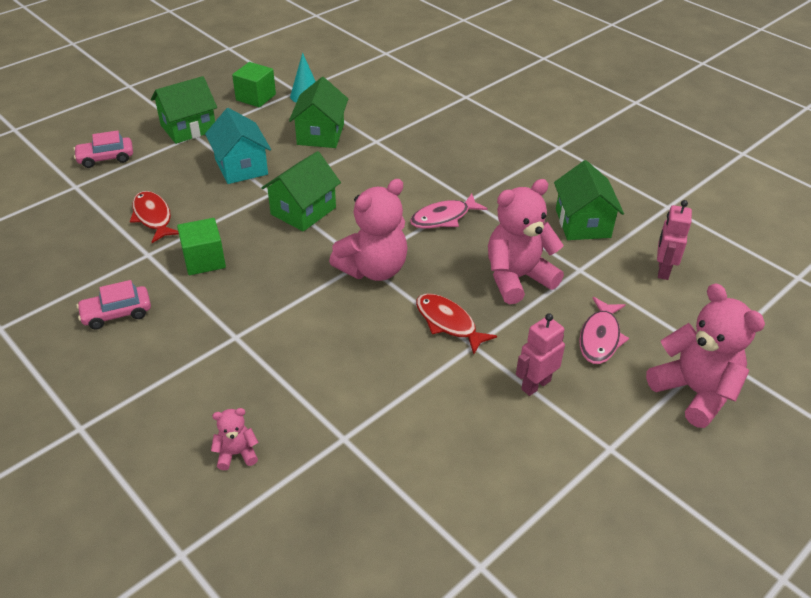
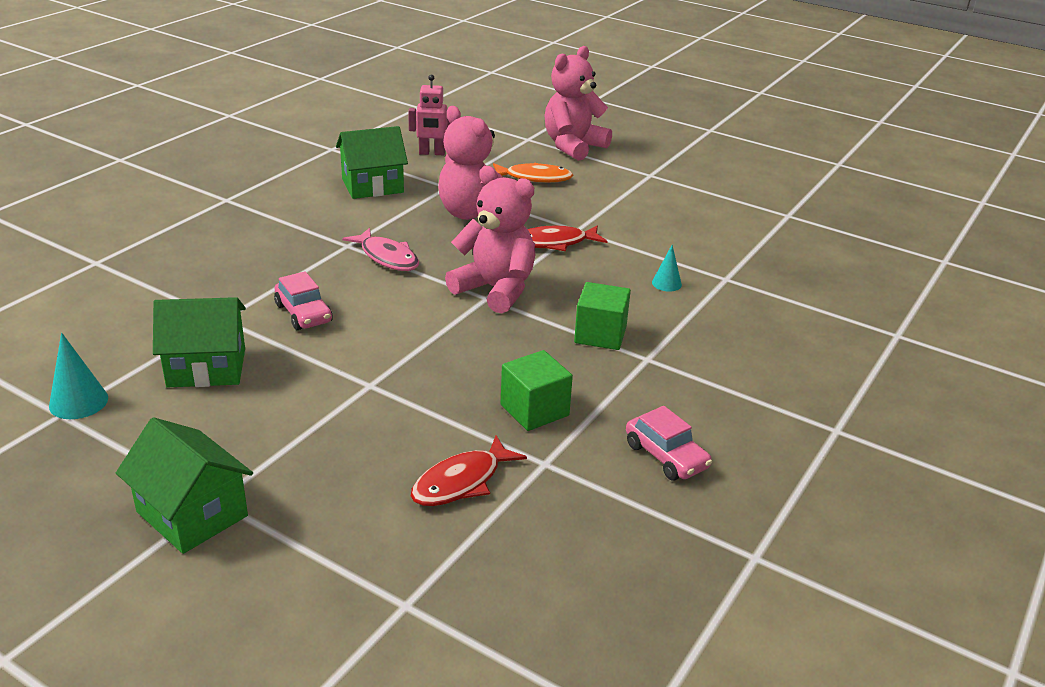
camera: 105 degrees left, 10 degrees down
(106, 158) = (307, 594): pink car -> pink car (303, 313)
(236, 454) = (785, 328): pink teddy bear -> none
(241, 167) = (308, 425): turquoise house -> none
(256, 97) = (80, 456): green cube -> green cube (600, 335)
(303, 211) = (403, 352): green house -> none
(349, 385) = (666, 283): none -> turquoise cone
(448, 323) = (555, 243): red fish -> red fish turned 45 degrees clockwise
(535, 385) = (606, 202): pink robot -> none
(600, 338) = (534, 178): pink fish -> orange fish

